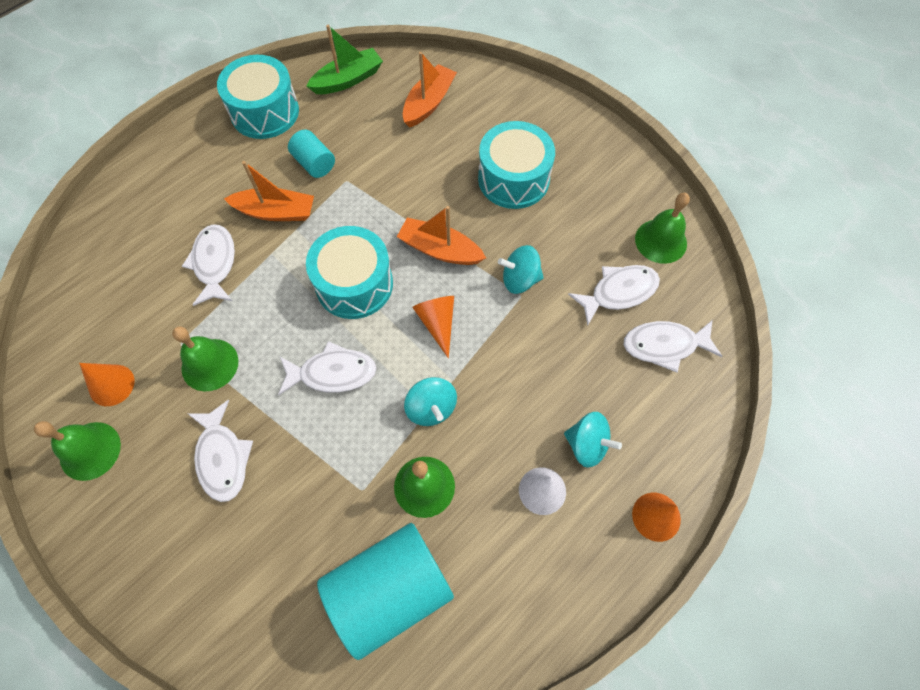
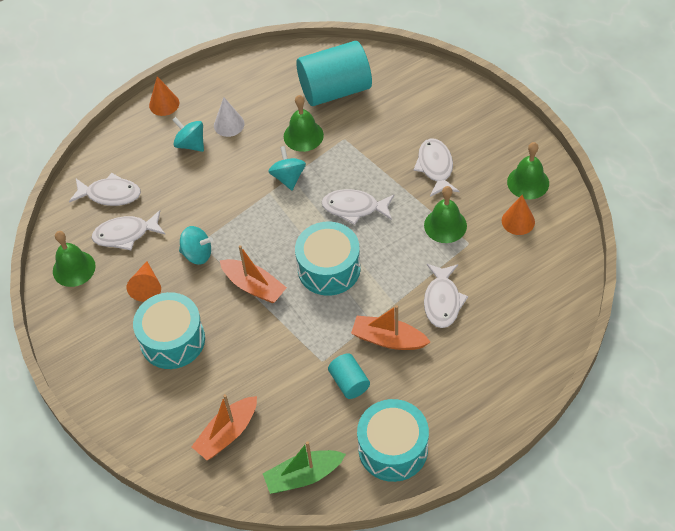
camera: 165 degrees left, 10 degrees down
(437, 323) = (270, 231): orange cone -> orange cone (146, 286)

